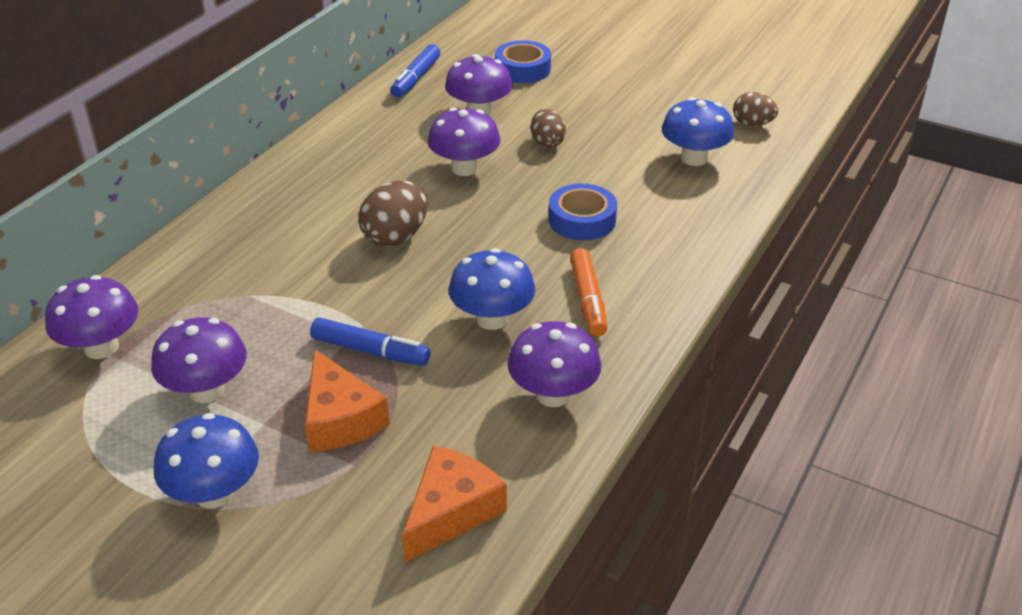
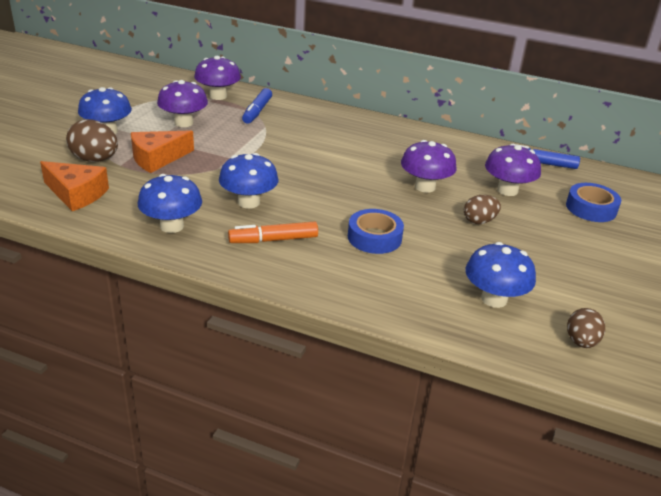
camera: 80 degrees right, 5 degrees down
(370, 351) = (215, 164): blue marker -> blue marker (257, 111)
(396, 237) = (332, 165): brown egg -> brown egg (95, 159)
(553, 394) = (172, 226): purple mushroom -> blue mushroom

